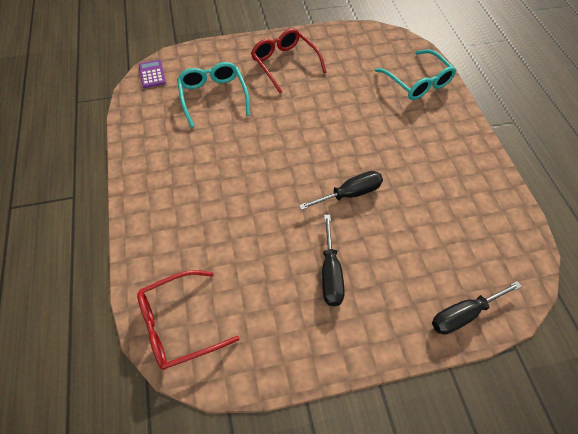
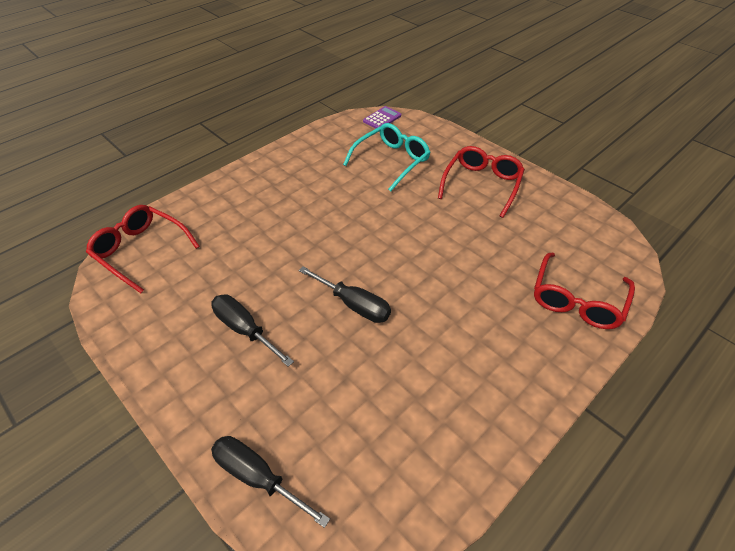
camera: 60 degrees right, 10 degrees down
(330, 273) = (244, 329): black screwdriver -> black screwdriver turned 75 degrees clockwise
(417, 82) = (577, 300): turquoise glasses -> red glasses

